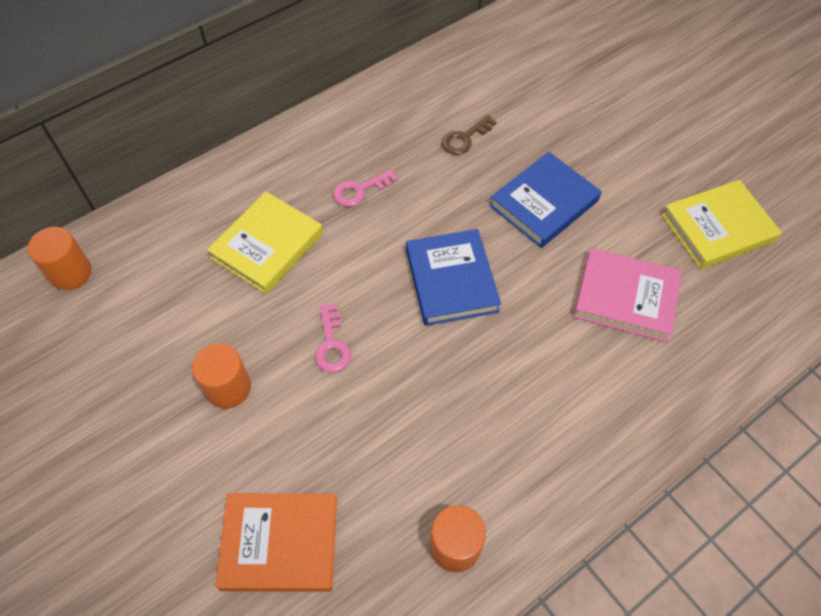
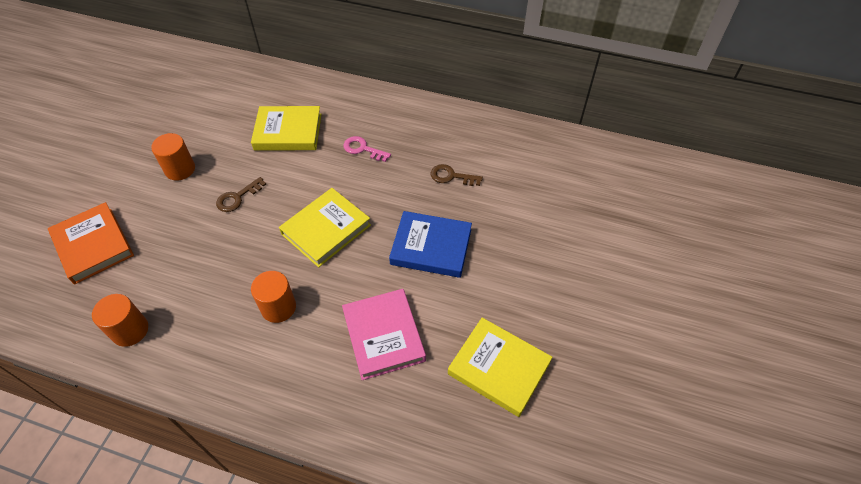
camera: 55 degrees right, 5 degrees down
(71, 273) = (214, 69): orange cylinder -> orange cylinder (278, 307)
(332, 344) = (238, 197): pink key -> brown key
(451, 280) = (326, 229): blue book -> yellow book

